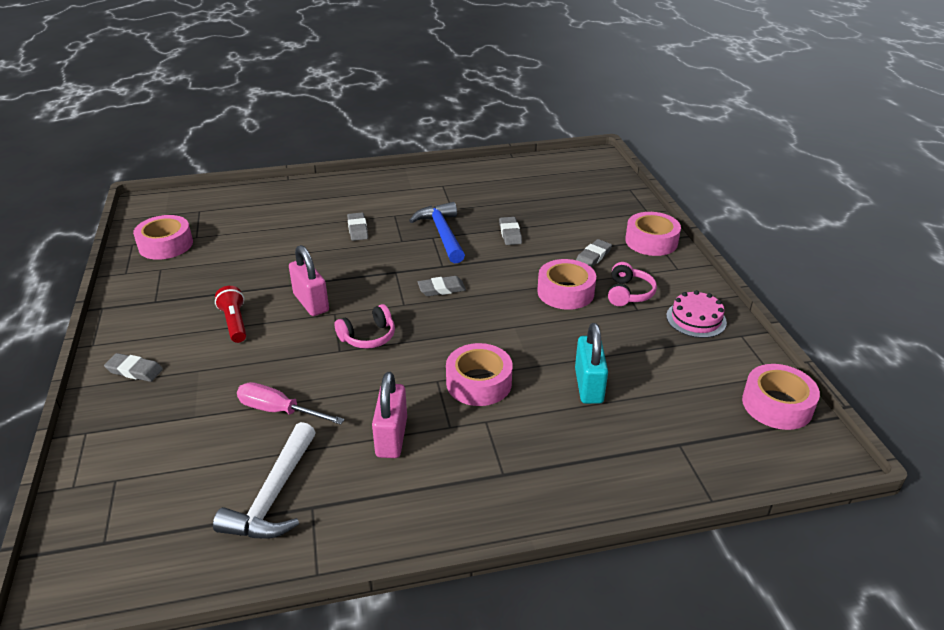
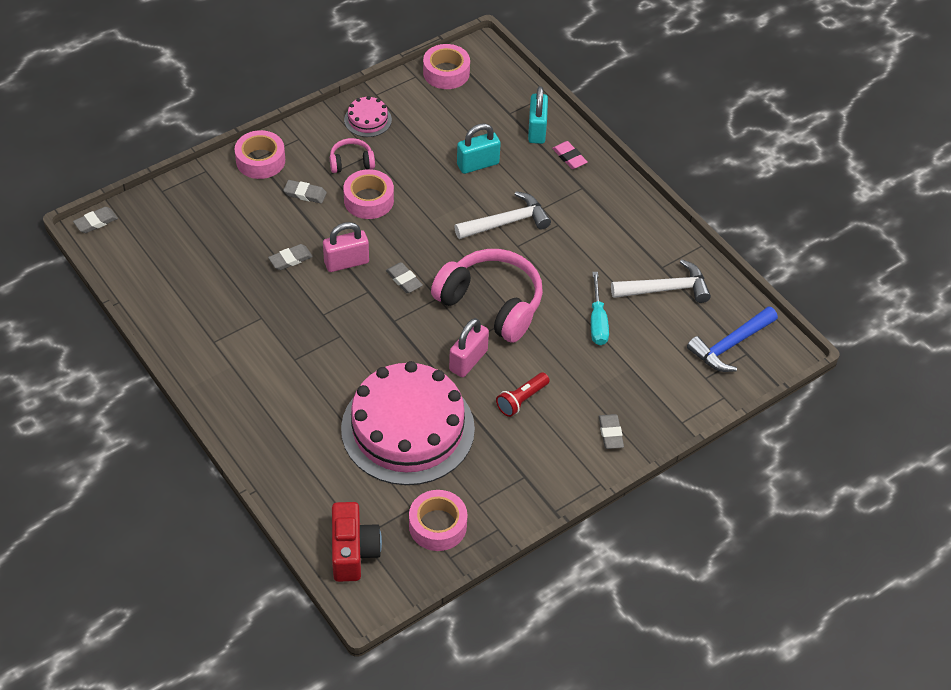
camera: 115 degrees left, 15 degrees up
(191, 205) = (353, 551): none -> red camera
(271, 252) = (407, 428): none -> pink cake
(279, 411) = (597, 321): pink screwdriver -> turquoise screwdriver
(358, 229) = (335, 378): grey eraser -> grey eraser (96, 222)
(368, 337) = (491, 304): pink headphones -> pink headphones, size x2.13
(391, 437) = (585, 250): pink padlock -> pink padlock (346, 262)
(442, 234) = (313, 309): blue hammer -> blue hammer (730, 345)
(479, 383) = (507, 222): pink tape -> white hammer
(568, 479) = (569, 157): none -> pink eraser
(635, 462) = (537, 130): none -> turquoise padlock

